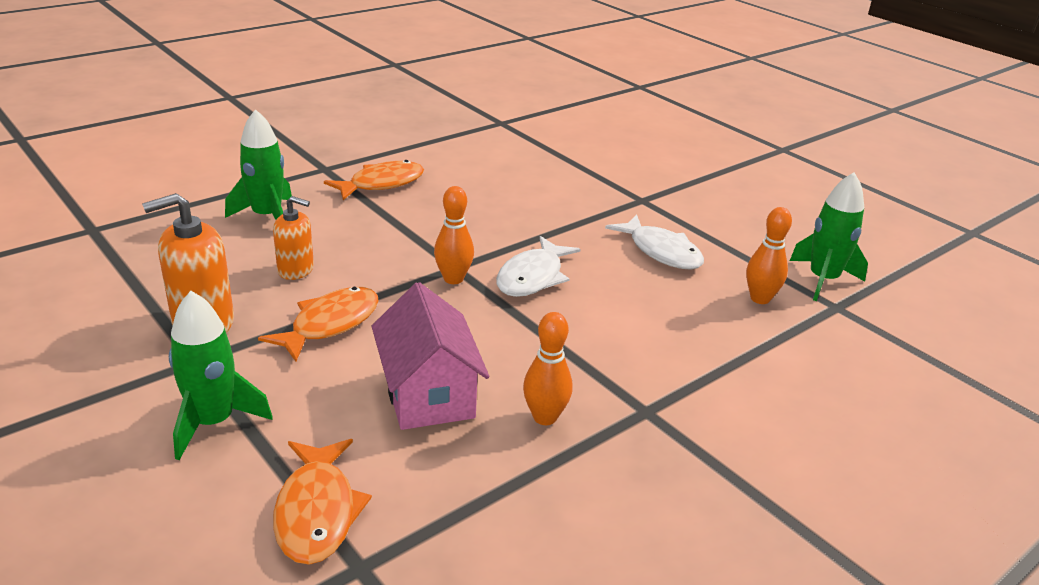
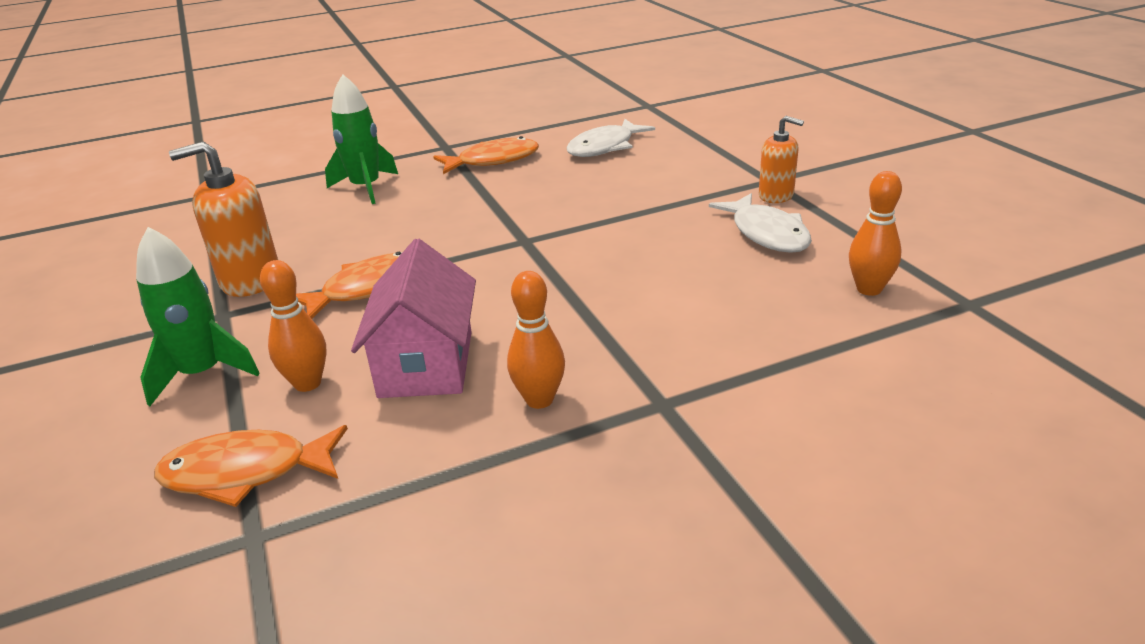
camera: 20 degrees right, 0 degrees up
(296, 270) = (364, 236): orange soap dispenser -> orange soap dispenser (776, 195)
(317, 512) = (245, 472): orange fish -> orange fish turned 75 degrees clockwise
(453, 279) = (516, 252): orange bowling pin -> orange bowling pin (307, 383)
(533, 277) = (603, 254): white fish -> white fish (605, 147)
(823, 280) = (964, 272): green rocket -> none

